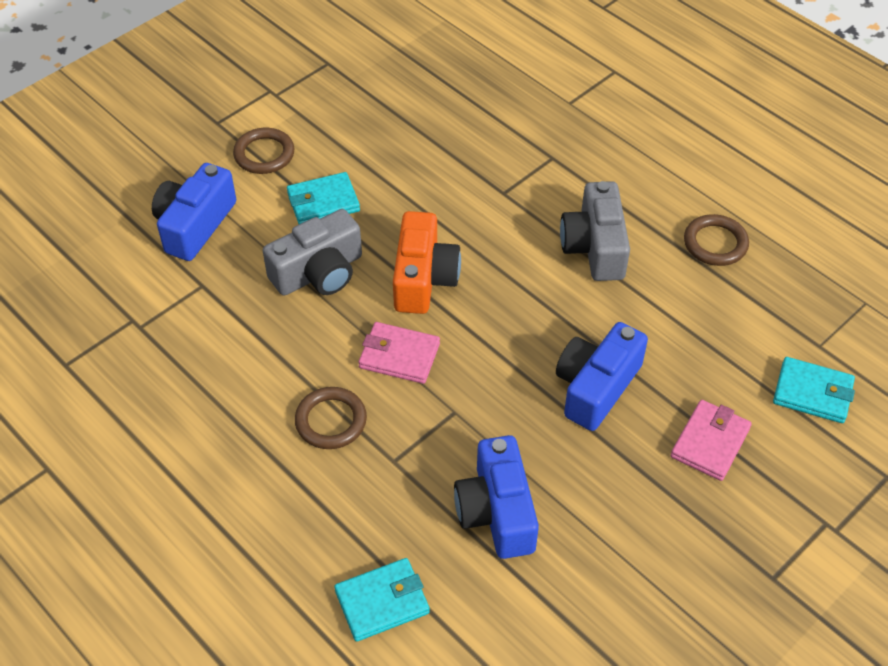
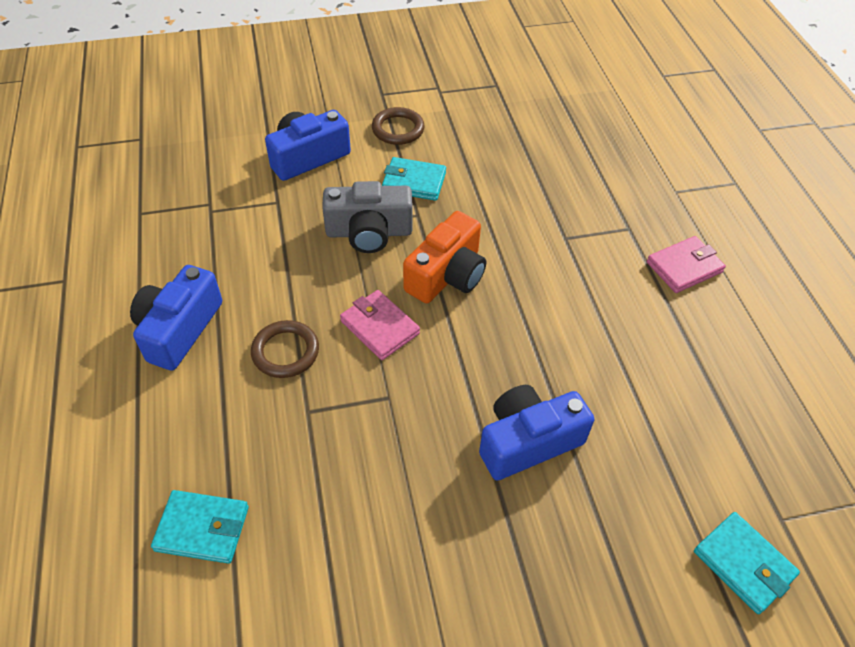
camera: 30 degrees right, 0 degrees up
(496, 511) = (357, 505): blue camera -> blue camera (179, 329)
(594, 247) = (614, 318): grey camera -> none
(710, 443) = (601, 554): pink wallet -> pink wallet (684, 267)
(715, 243) = (734, 369): brown ring -> none

